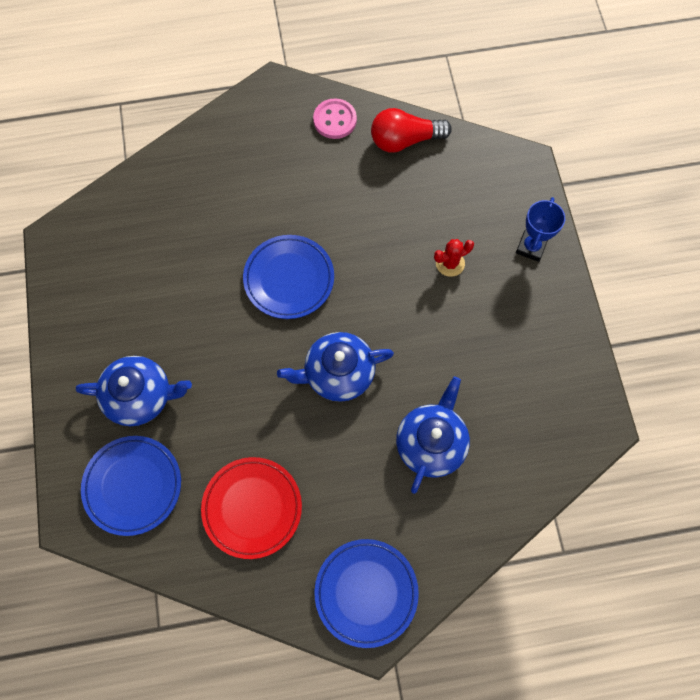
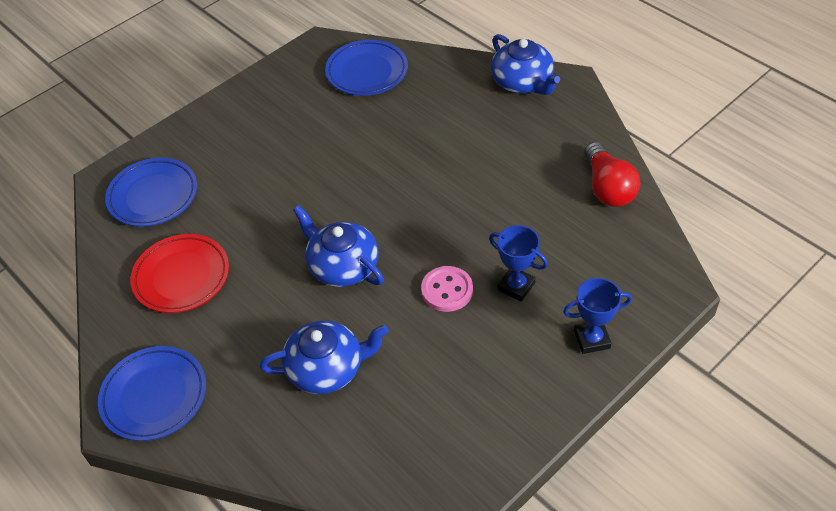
camera: 60 degrees right, 20 degrees down
(140, 396) = (229, 159): blue teapot -> blue teapot (523, 82)
(289, 279) = (402, 187): blue plate -> blue plate (367, 72)
(335, 120) = (578, 133): pink button -> pink button (447, 290)
(404, 140) = (608, 188): red light bulb -> red light bulb turned 150 degrees counterclockwise
(450, 263) = (516, 286): red cactus -> blue trophy

